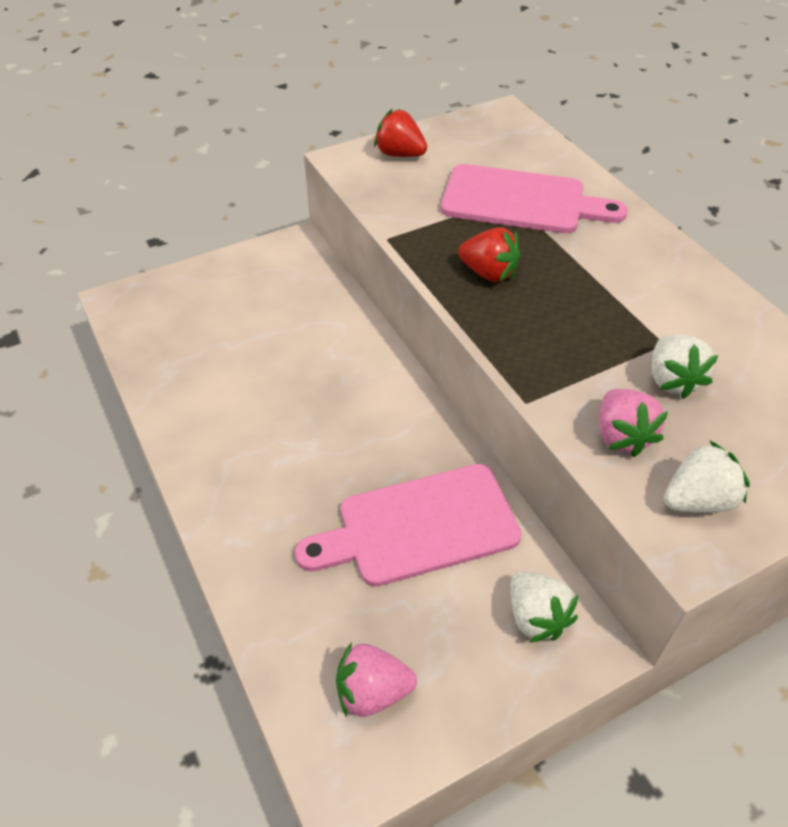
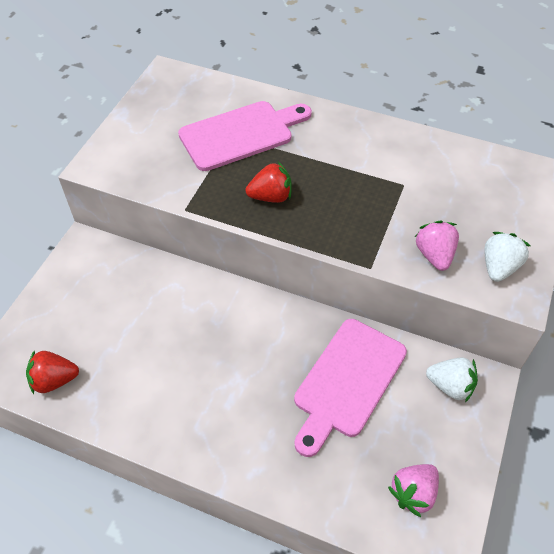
camera: 40 degrees left, 5 degrees up
(400, 154) = (129, 141): red strawberry -> red strawberry (54, 380)
(622, 436) = (434, 255): pink strawberry -> pink strawberry turned 135 degrees counterclockwise
(672, 380) = (427, 205): white strawberry -> none

